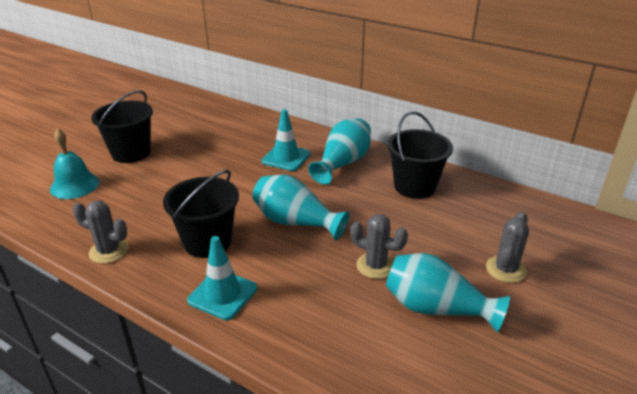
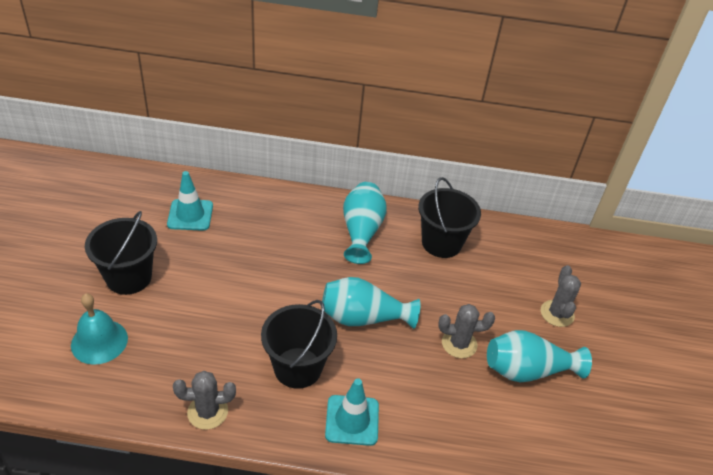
camera: 30 degrees left, 10 degrees up
(286, 158) = (302, 239): turquoise traffic cone -> turquoise traffic cone (190, 215)

